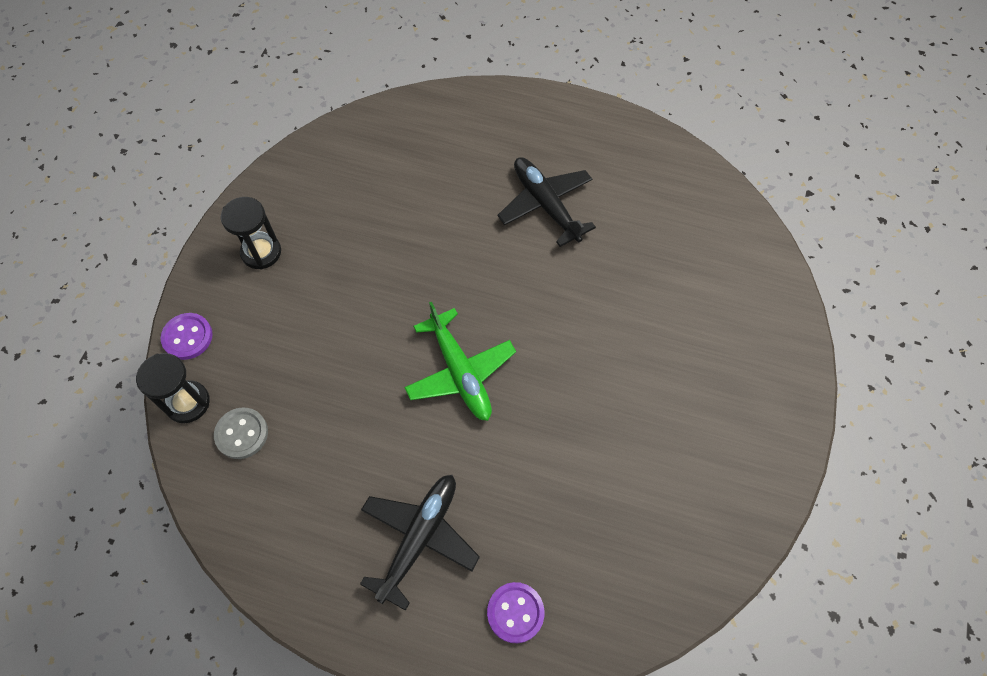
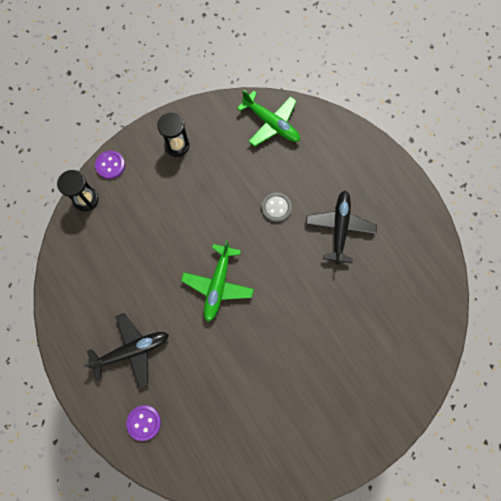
camera: 40 degrees right, 10 degrees up
(242, 434) = (96, 234): grey button -> grey button (276, 207)
(362, 149) = (271, 123): none -> green plane

